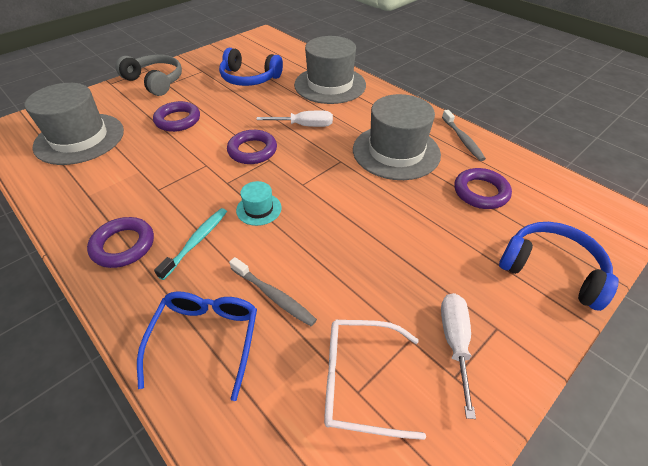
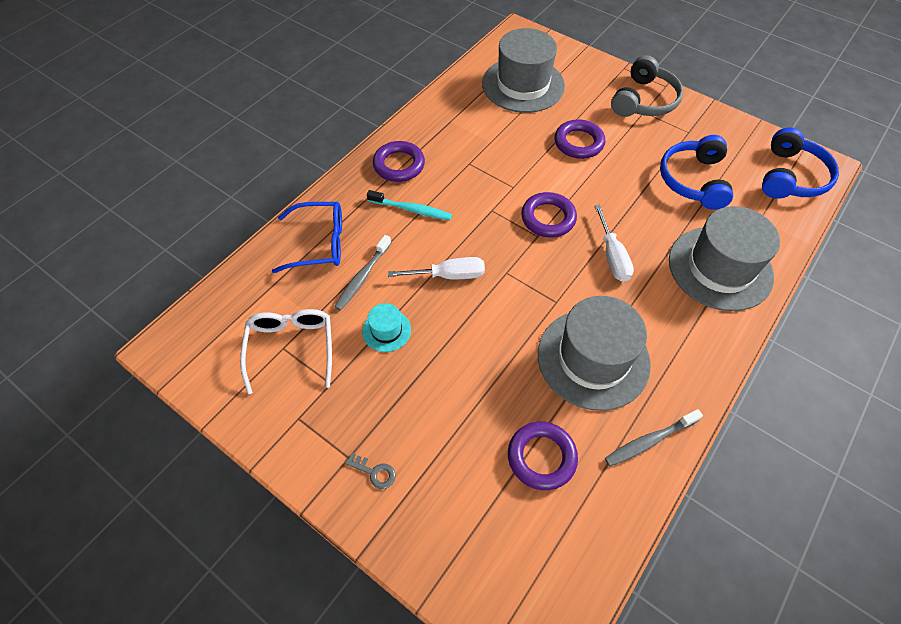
camera: 80 degrees right, 10 degrees up
(259, 209) = (461, 244): turquoise hat -> turquoise hat (386, 330)
(454, 342) = (330, 419): white screwdriver -> white screwdriver (448, 275)
(509, 306) = (375, 472): none -> grey key
(551, 270) = (428, 524): blue headphones -> blue headphones (791, 177)

